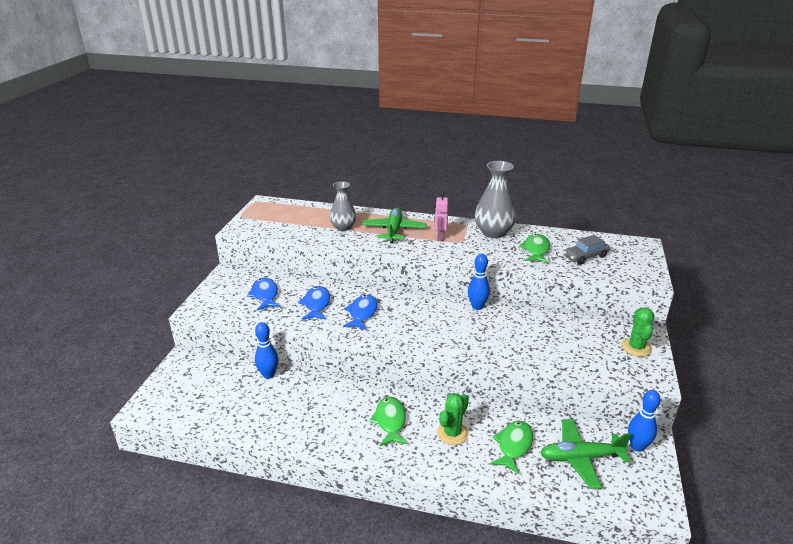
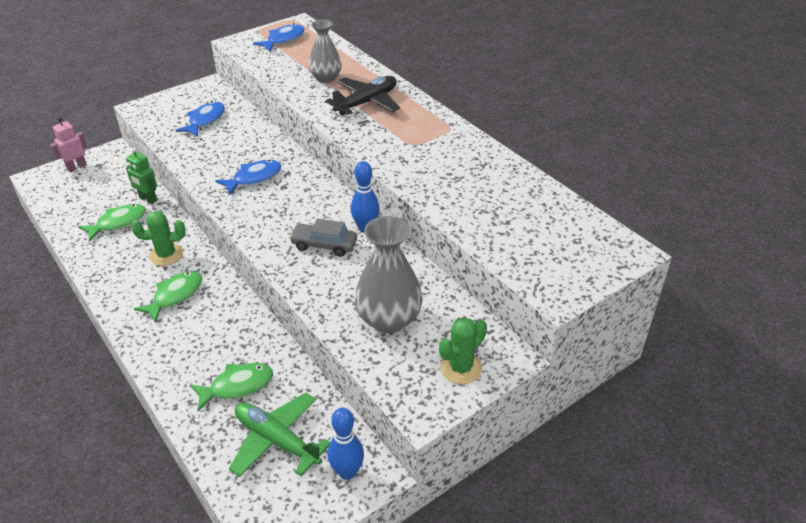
camera: 40 degrees right, 10 degrees up
(268, 375) = (148, 199): blue bowling pin -> green robot
(316, 304) = (230, 150): blue fish -> blue fish (283, 40)
(394, 230) = (366, 102): green plane -> black plane
(440, 237) = (400, 130): pink robot -> pink robot (76, 167)
(452, 433) = (206, 339): green cactus -> green cactus (166, 255)
(493, 232) = (466, 151): grey vase -> grey vase (389, 319)
(536, 250) = (479, 193): green fish -> green fish (118, 223)
(585, 256) = (523, 228): grey car -> grey car (324, 245)

